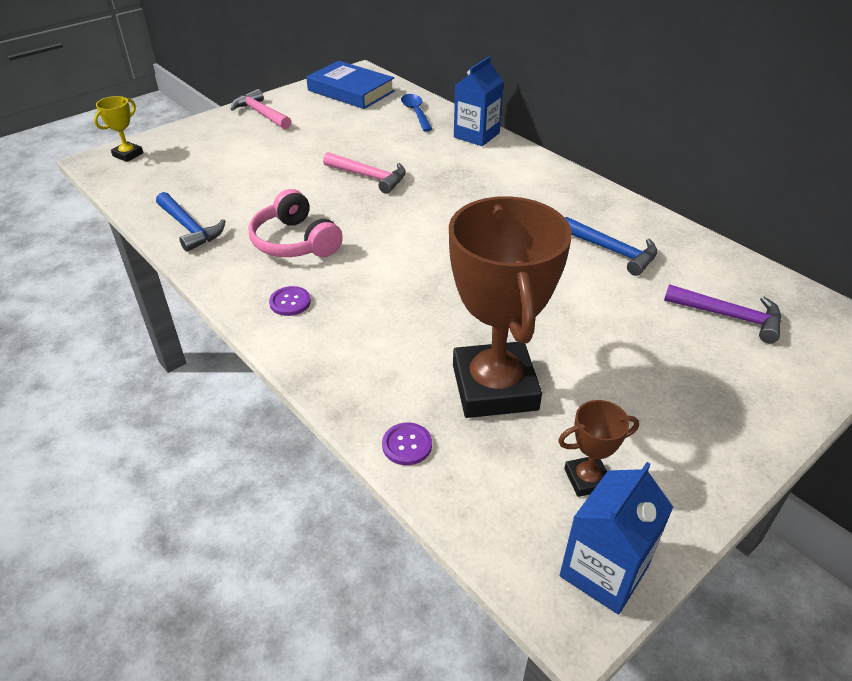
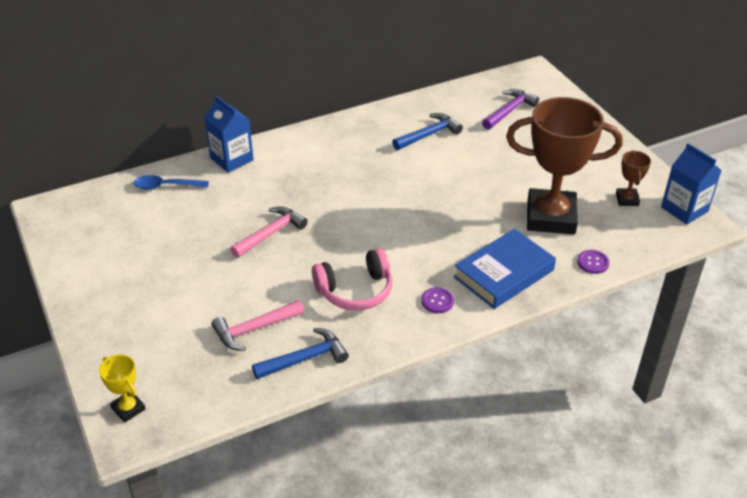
camera: 75 degrees left, 0 degrees up
(261, 114) = (96, 294): pink hammer -> pink hammer (254, 329)
(351, 91) = (86, 221): blue book -> blue book (504, 273)

